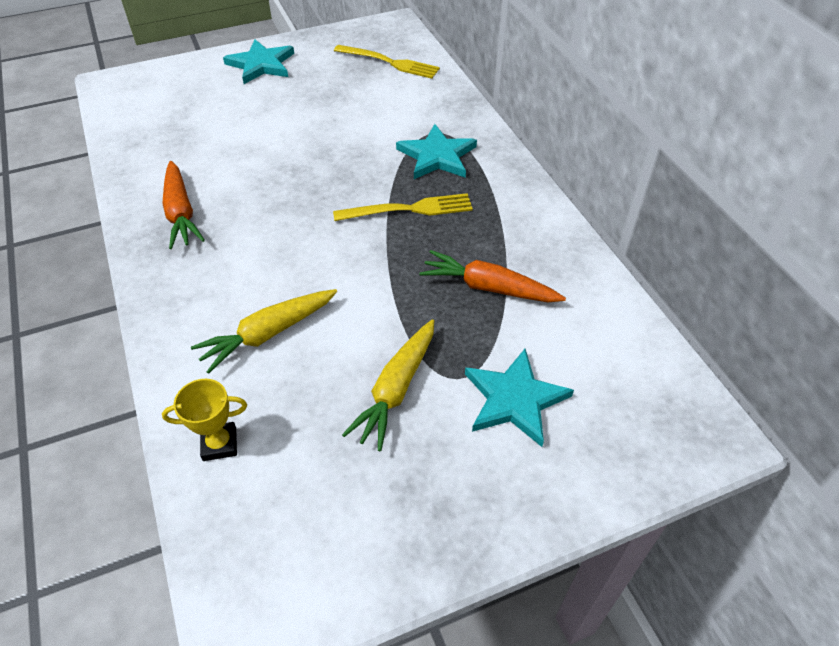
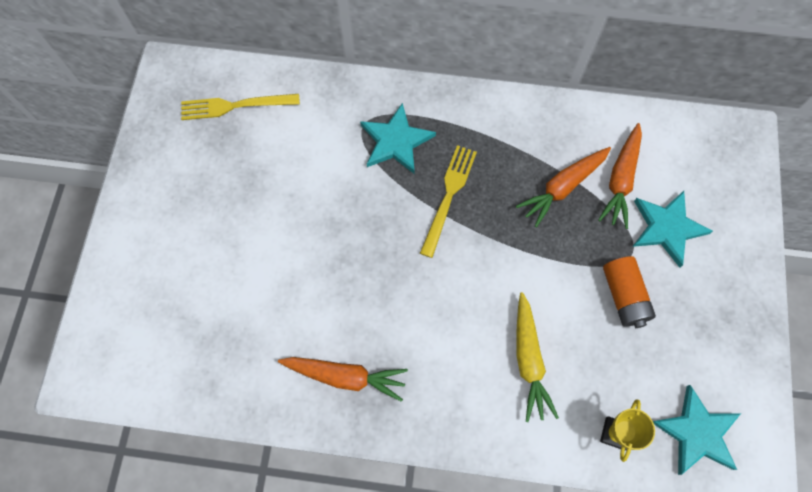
camera: 60 degrees left, 20 degrees up
(261, 64) = (154, 218): turquoise star -> turquoise star (696, 432)
(390, 62) = (234, 106): yellow fork -> yellow fork turned 150 degrees counterclockwise
(396, 389) = (624, 296): yellow carrot -> orange battery
(540, 333) = (620, 180): none -> orange carrot

